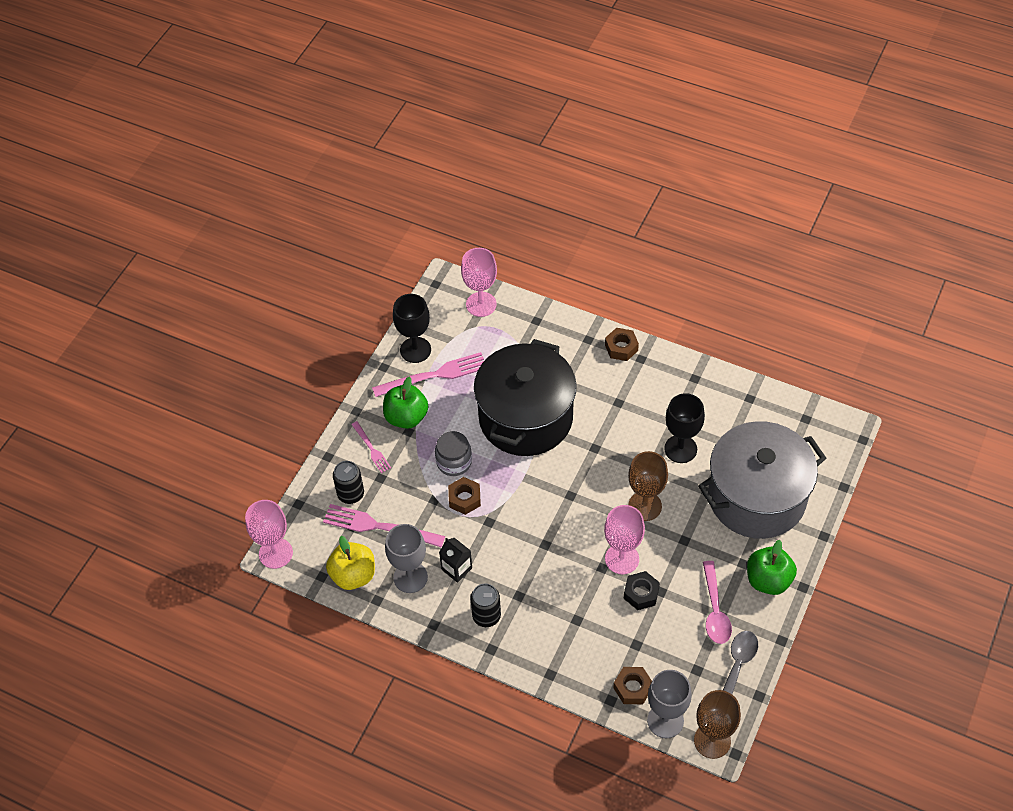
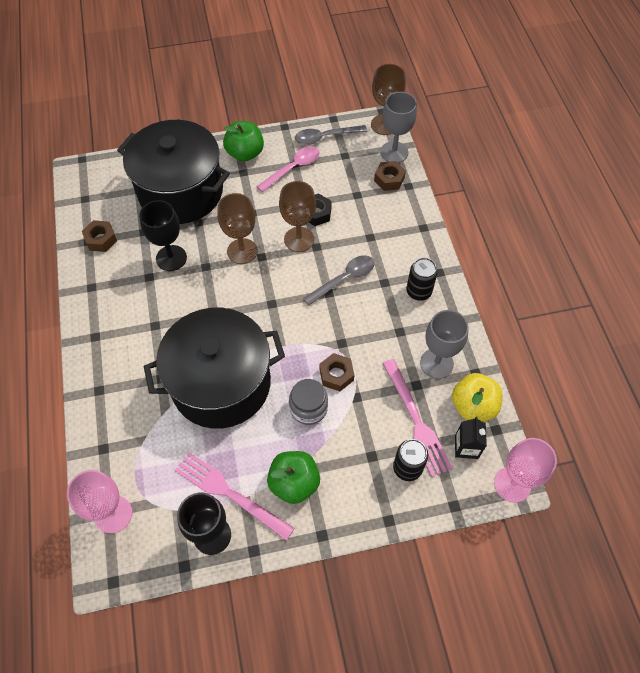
camera: 130 degrees left, 5 degrees up
(371, 449) = (350, 487): pink fork -> none
(457, 569) = (400, 337): black carton -> black carton (466, 447)
(549, 566) = (344, 279): none -> grey spoon
(621, 347) = (92, 358): brown nut -> brown nut (101, 239)
(622, 559) = (299, 239): pink goblet -> brown goblet
(756, 497) = (181, 191): grey pot -> black pot

